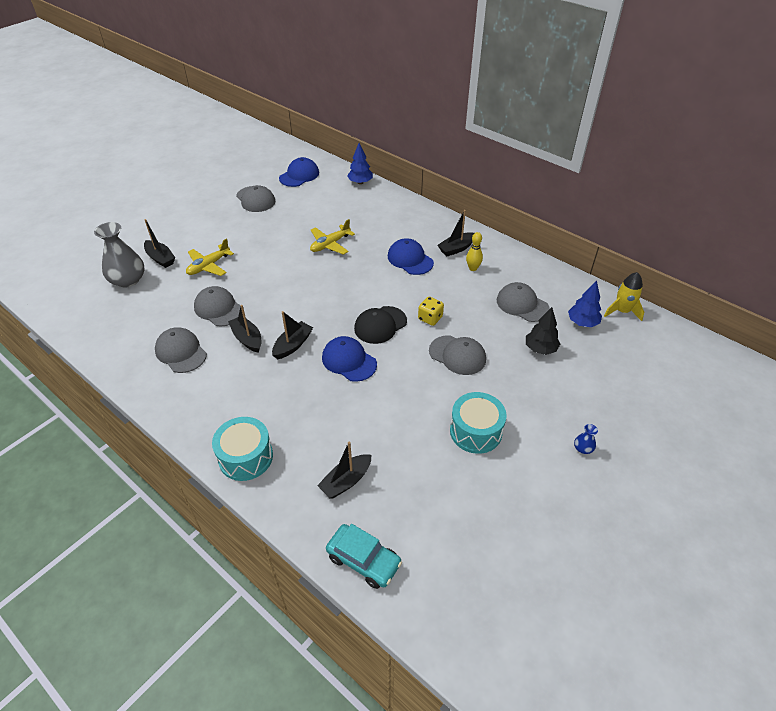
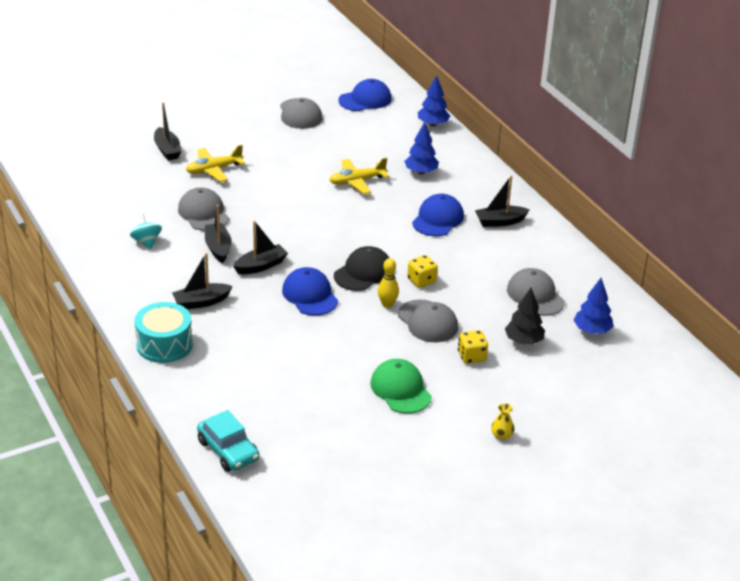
camera: 20 degrees right, 10 degrees down
(128, 280) = (125, 162): grey vase -> none
(181, 352) = (146, 242): grey cap -> turquoise spinning top
(346, 481) = (247, 390): black boat -> black boat (201, 302)
(374, 223) = (421, 172): none -> blue tree
(380, 325) = (363, 272): black cap -> black cap turned 150 degrees clockwise
(410, 259) = (438, 219): blue cap -> blue cap turned 45 degrees clockwise
(473, 268) = (504, 246): yellow bowling pin -> yellow bowling pin (387, 304)
(475, 431) = (400, 389): turquoise drum -> green cap
(511, 377) = (471, 356): none -> yellow dice
(583, 448) = (502, 435): blue vase -> yellow vase
(622, 311) = (648, 333): yellow rocket -> none

